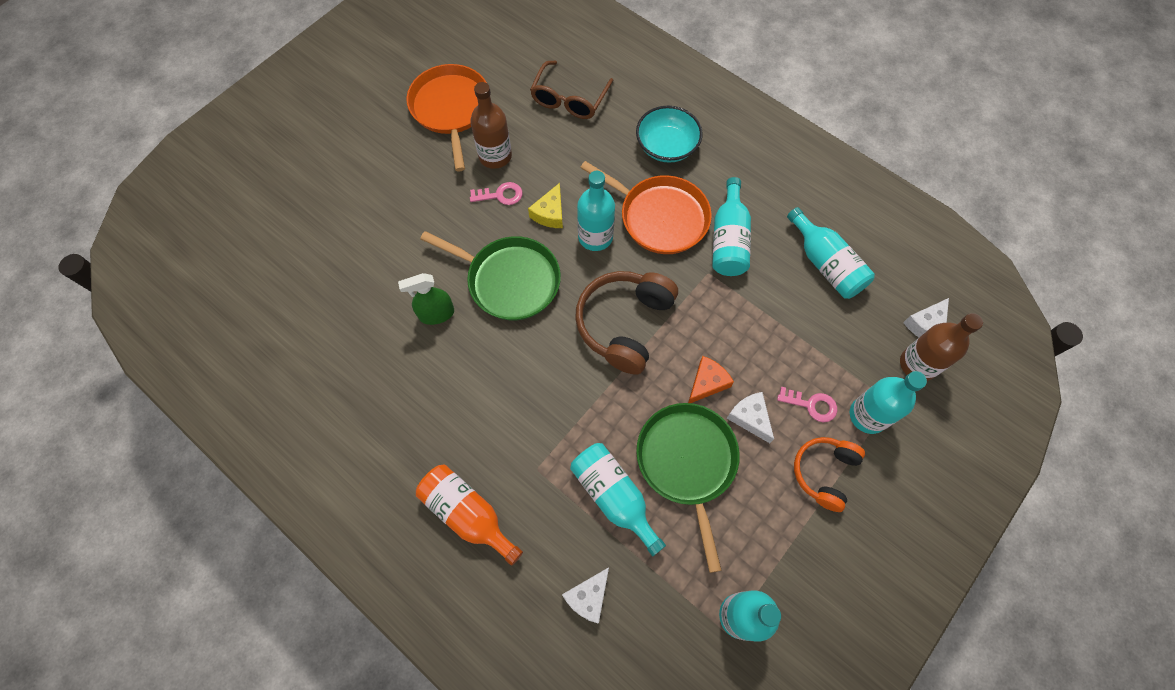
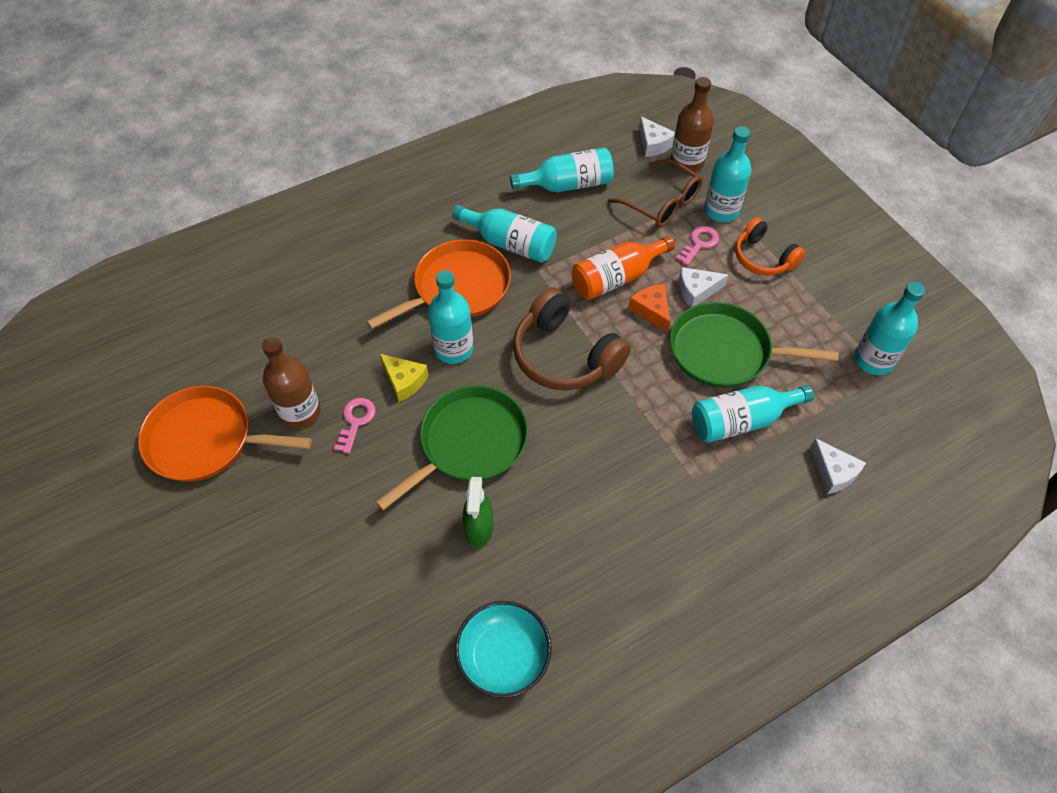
camera: 70 degrees left, 10 degrees down
(468, 514) = (724, 558): orange bottle -> orange bottle (616, 278)
(569, 99) = (266, 319): brown glasses -> brown glasses (662, 203)
(666, 146) = (377, 255): turquoise bowl -> turquoise bowl (503, 656)

